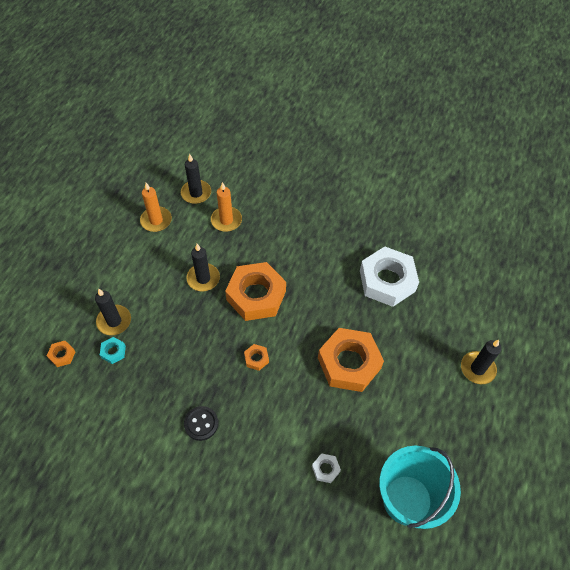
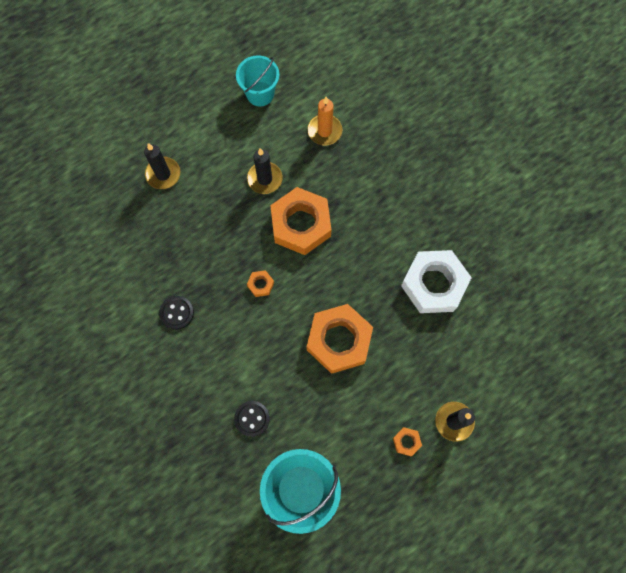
camera: 35 degrees right, 15 degrees up
(62, 355) = (103, 180): orange nut -> orange nut (406, 442)
(113, 352) = (145, 203): turquoise nut -> none
(156, 220) = (260, 94): orange candle -> turquoise bucket
(196, 193) = (315, 85): black candle -> none
(325, 469) = (252, 418): white nut -> black button

